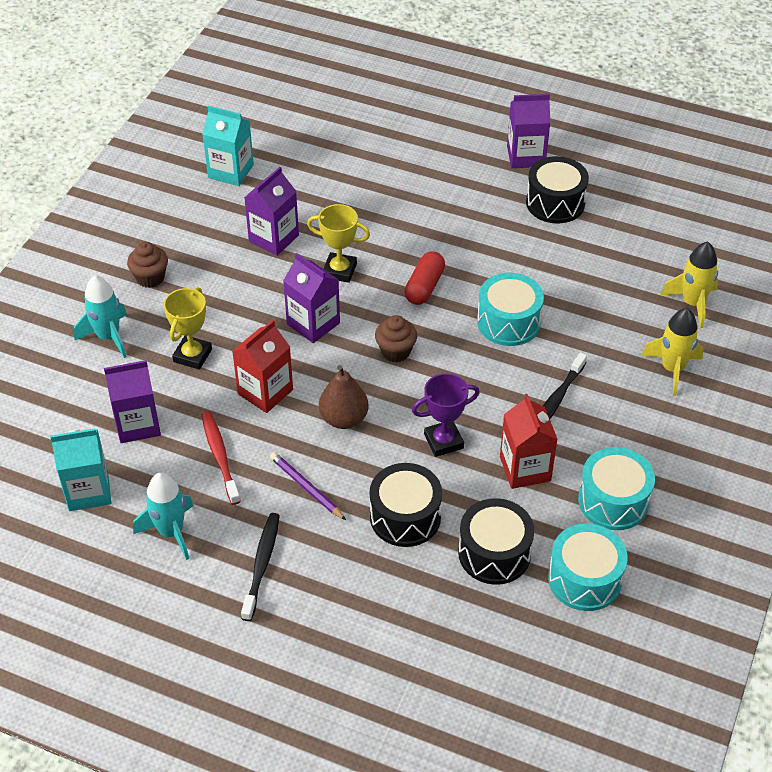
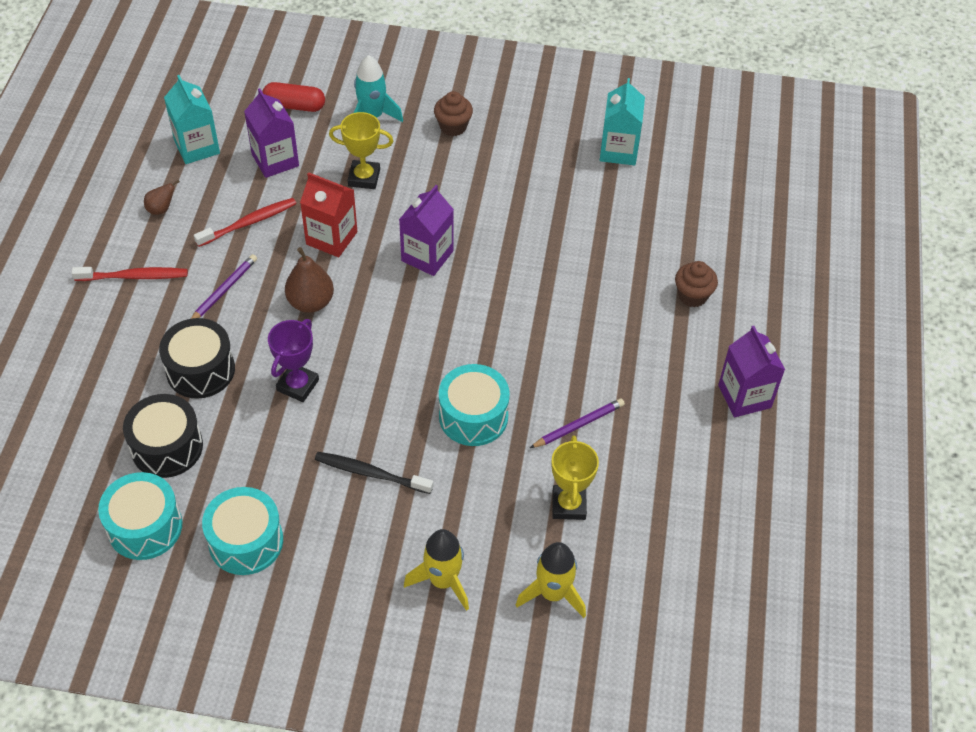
camera: 75 degrees right, 5 degrees up
(171, 532) = (161, 209): turquoise rocket -> brown pear
(262, 565) = (134, 276): black toothbrush -> red toothbrush
(274, 238) = (534, 203): purple carton -> none
(339, 271) = (505, 262): yellow trophy -> yellow trophy (568, 505)
(395, 351) = (407, 327): brown cupcake -> brown cupcake (692, 296)
(424, 287) = (504, 335): red capsule -> red capsule (294, 106)
(443, 441) = (297, 385): purple trophy -> purple trophy turned 60 degrees clockwise
(525, 469) = (275, 458): red carton -> none
(532, 257) = (578, 425): none -> purple pencil
(555, 203) = (675, 435): black drum -> none

